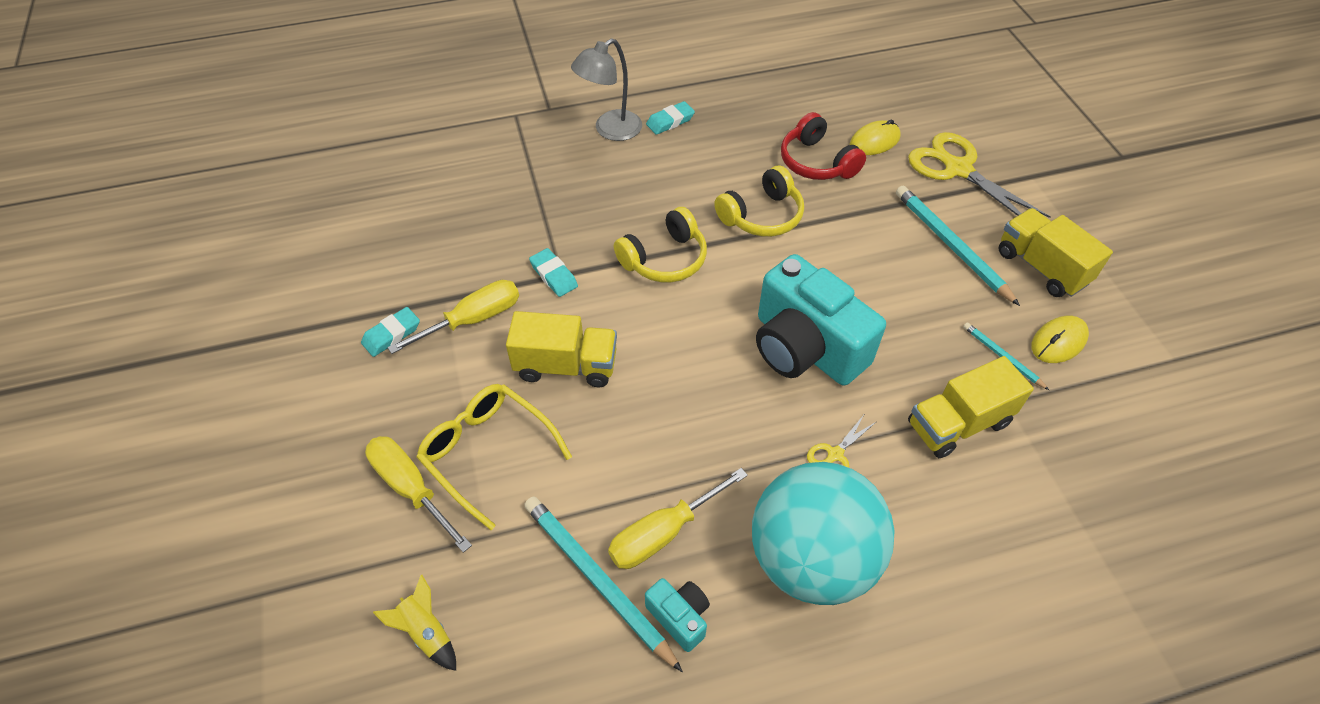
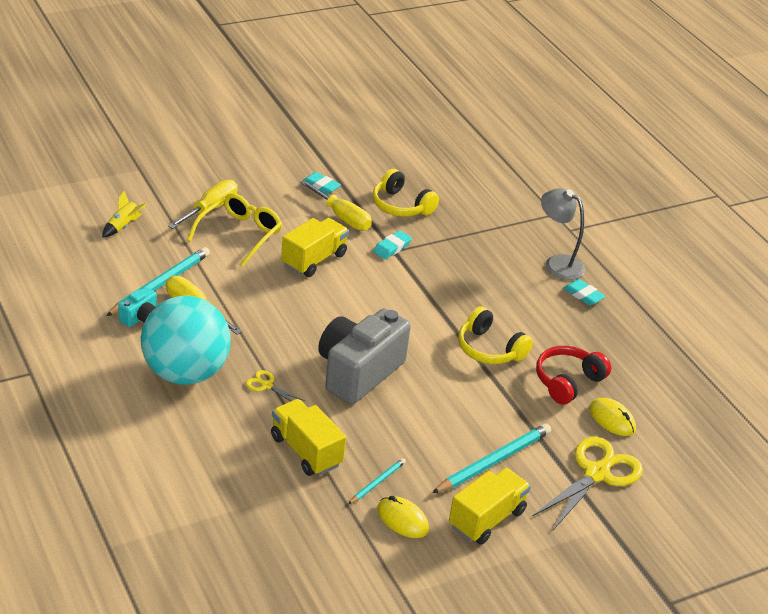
camera: 75 degrees right, 15 degrees down
(566, 365) = (314, 260): yellow truck -> yellow truck turned 135 degrees counterclockwise
(664, 259) = (425, 299): yellow headphones -> yellow headphones (401, 206)
(805, 347) = (358, 372): turquoise camera -> grey camera

